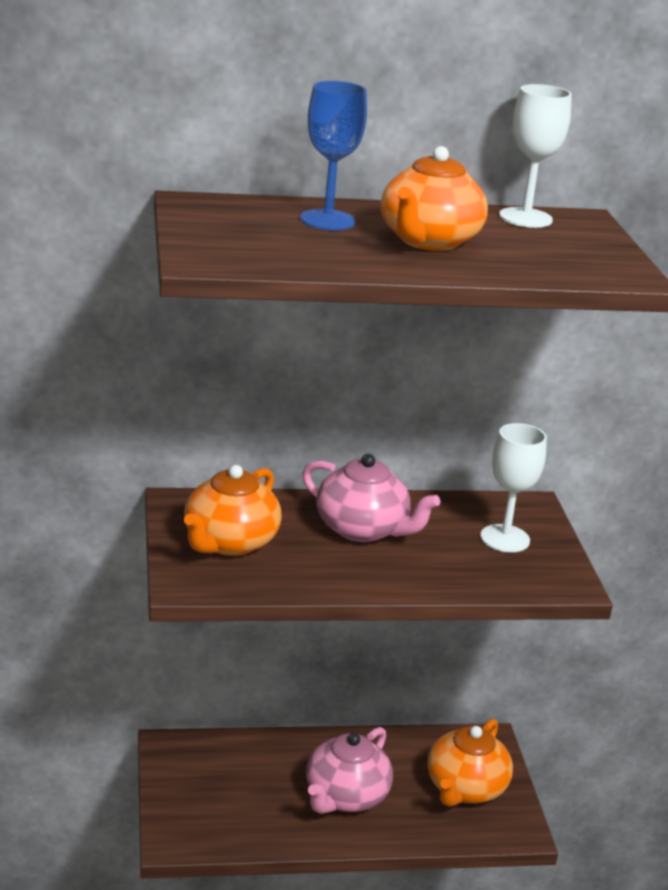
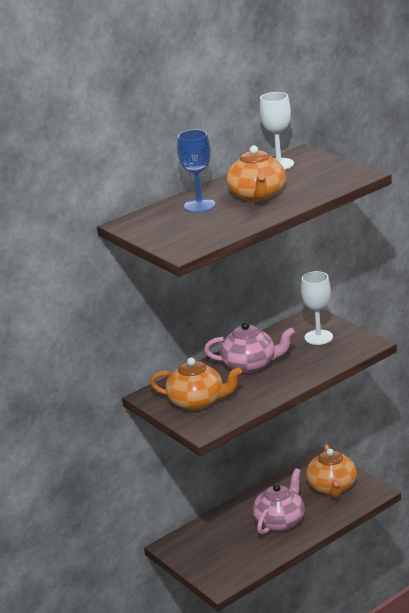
camera: 25 degrees left, 0 degrees up
(229, 542) = (197, 402): orange teapot -> orange teapot turned 75 degrees counterclockwise
(345, 796) = (280, 521): pink teapot -> pink teapot turned 150 degrees counterclockwise

